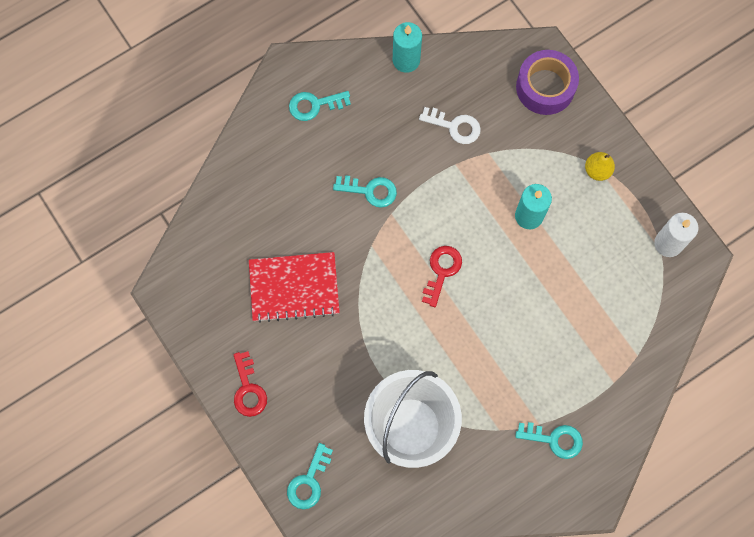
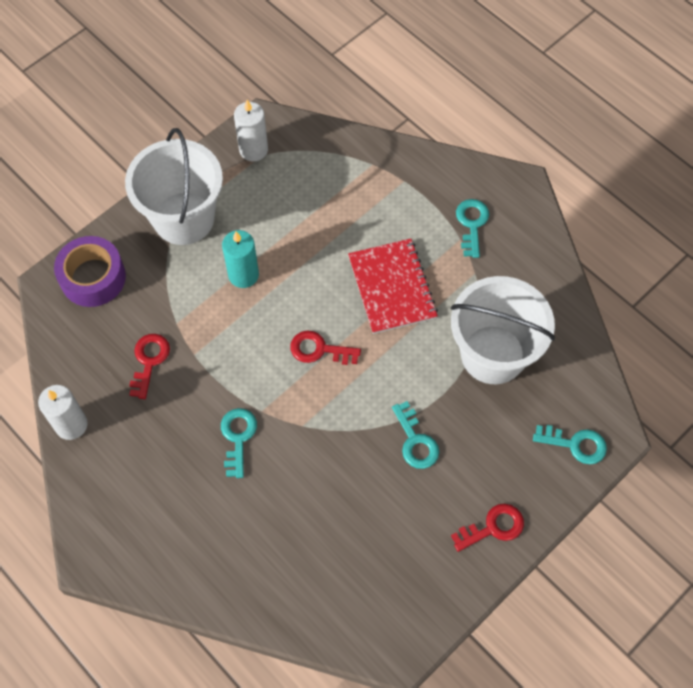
camera: 100 degrees left, 10 degrees down
(294, 287) = (366, 500): red notebook -> red notebook (392, 287)
(315, 105) = (138, 518): turquoise key -> turquoise key (415, 441)
(406, 60) = (71, 425): turquoise candle -> white candle
(454, 126) = (149, 361): white key -> red key
(597, 170) = (184, 218): yellow pear -> white bucket

